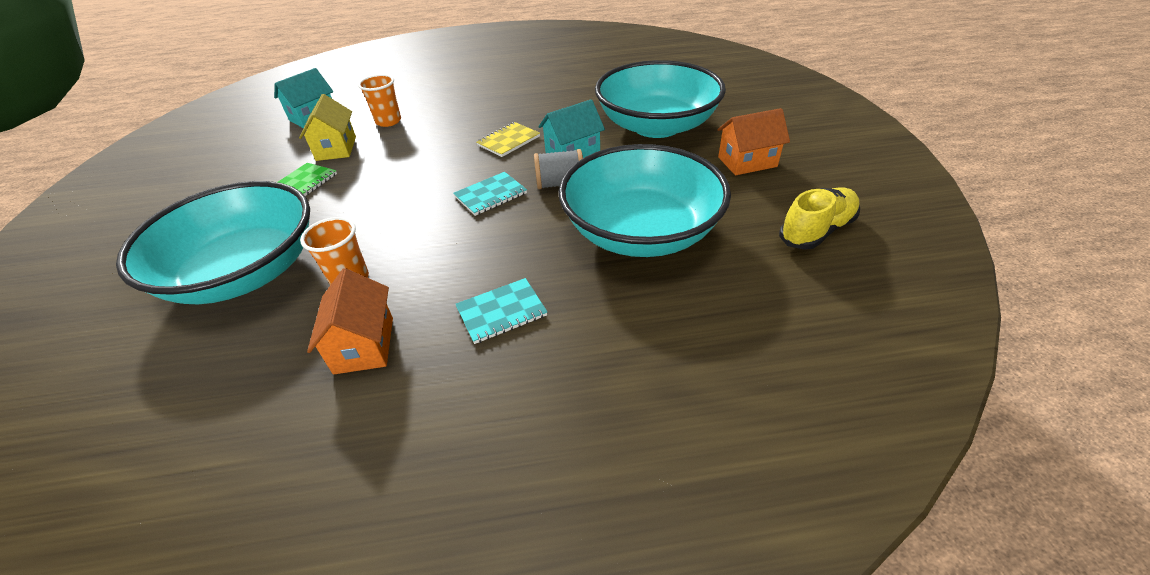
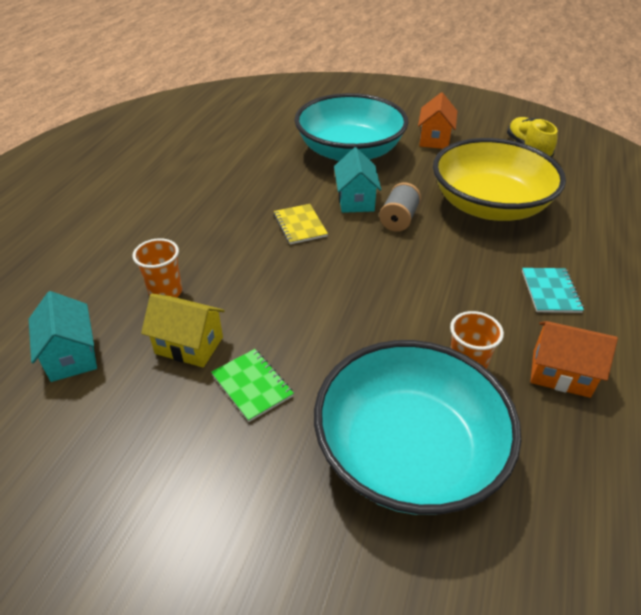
camera: 65 degrees left, 0 degrees up
(491, 195) = (387, 258): turquoise notebook -> none
(641, 231) = (489, 205): turquoise bowl -> yellow bowl

